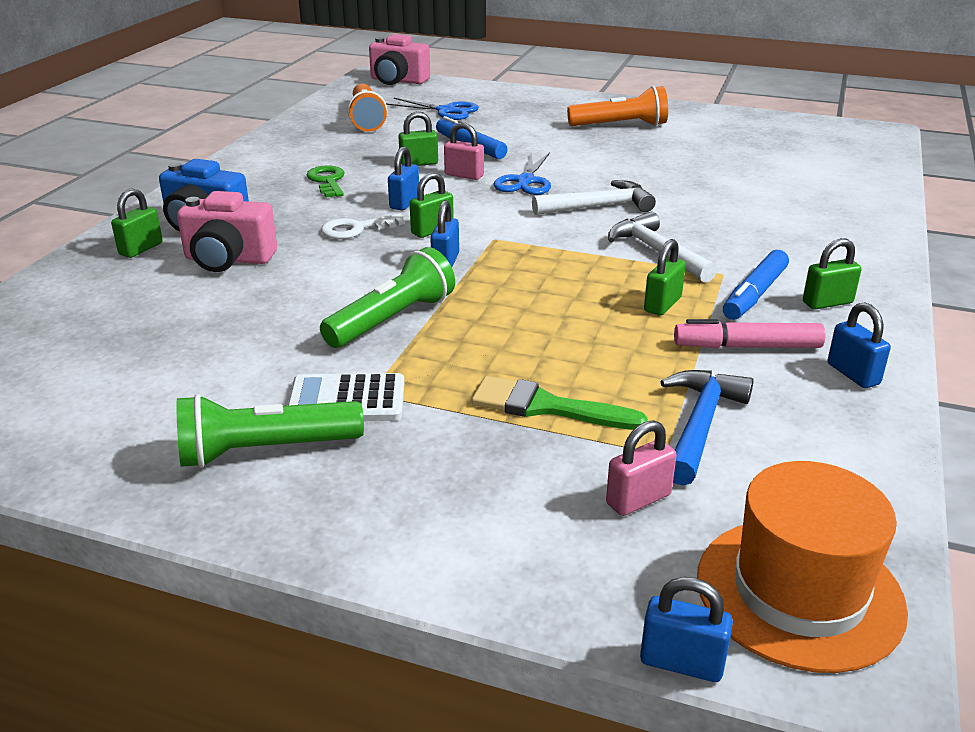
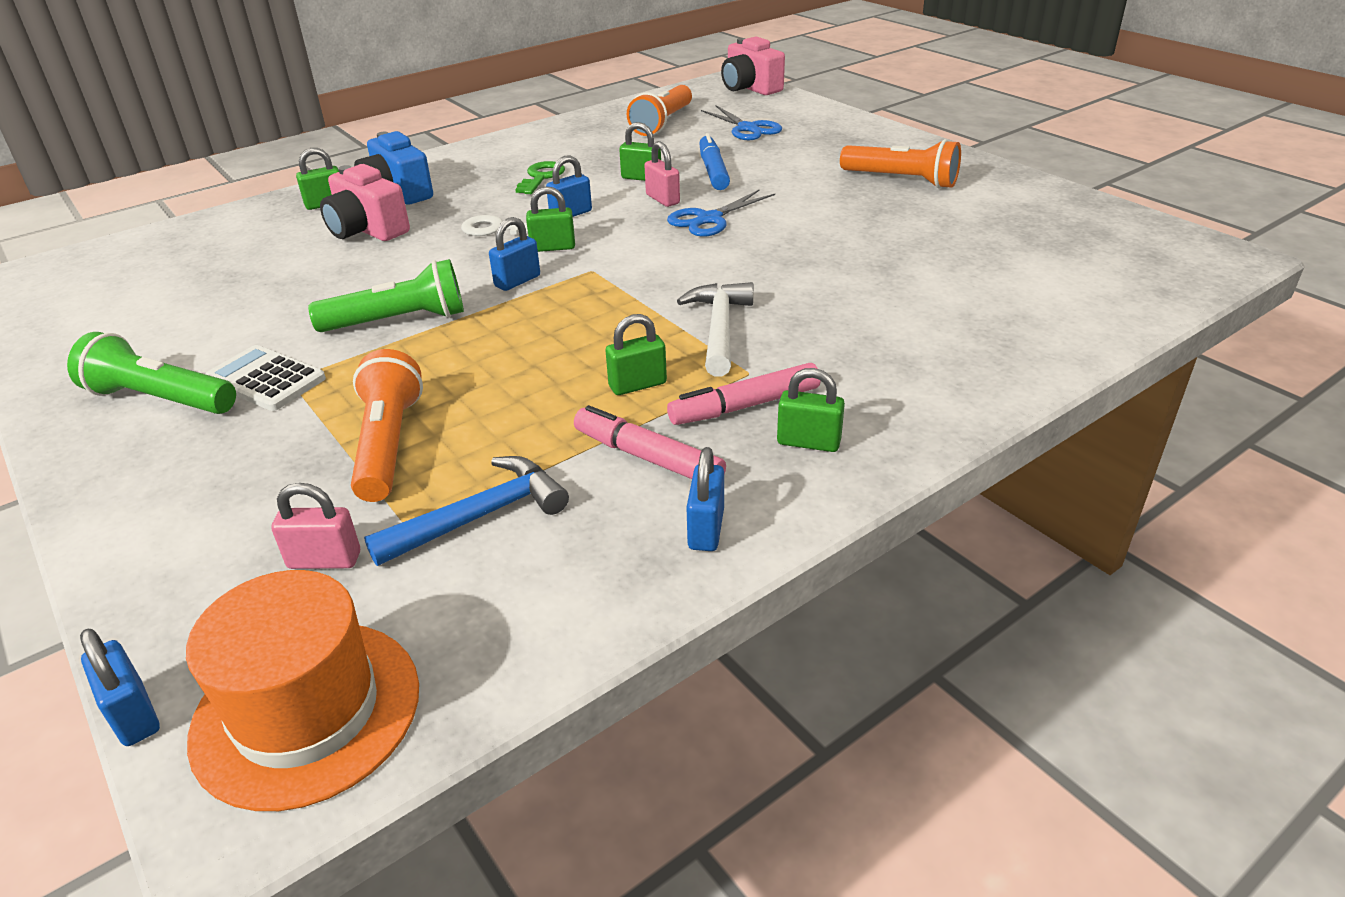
camera: 35 degrees right, 5 degrees up
(546, 407) = (388, 444): green brush -> orange flashlight
(598, 206) = (738, 264): white hammer -> none
(754, 294) = (745, 406): blue marker -> pink marker

